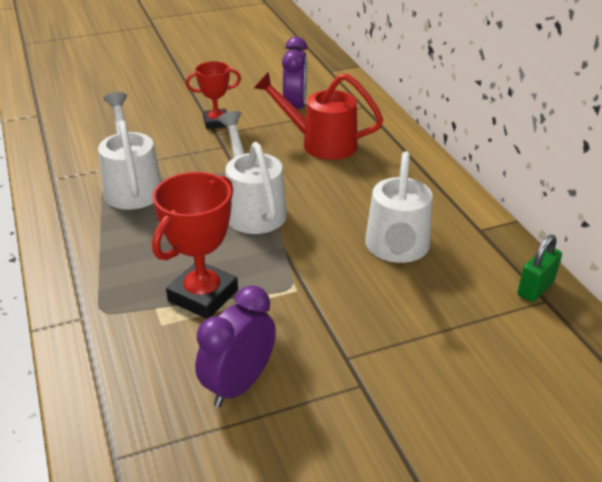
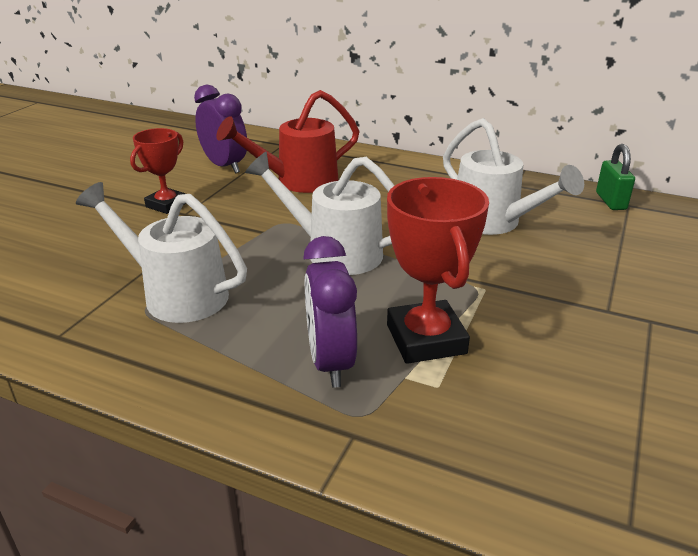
camera: 45 degrees left, 5 degrees down
(239, 385) = (587, 383): purple clock -> purple clock (330, 362)

